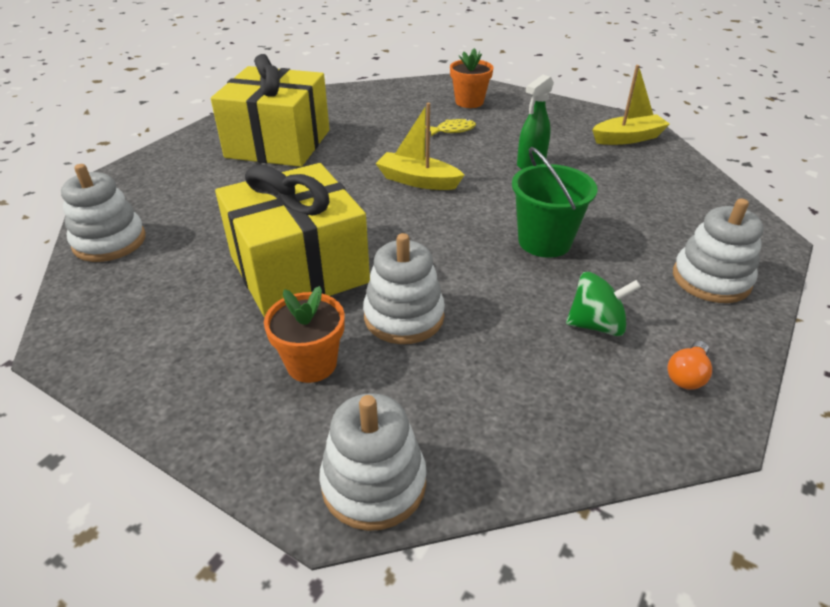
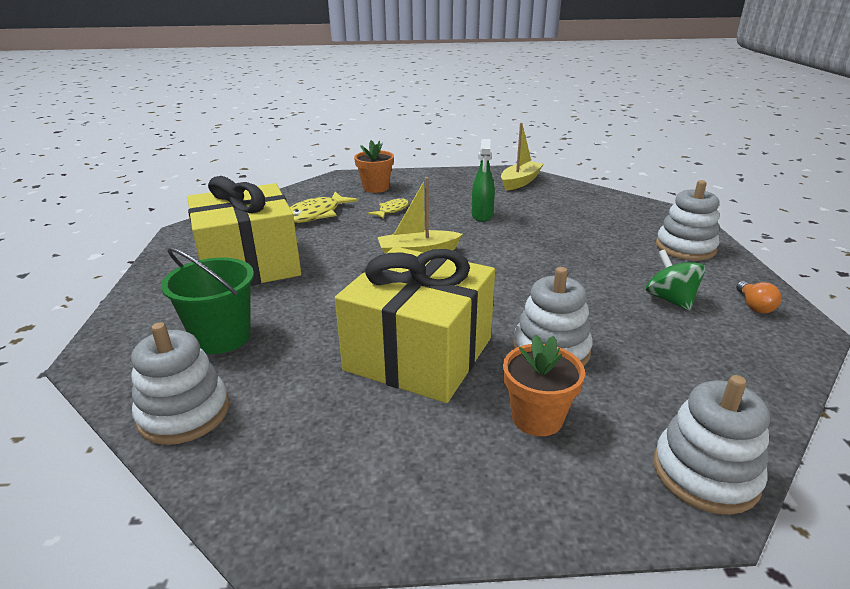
camera: 35 degrees left, 10 degrees down
(383, 114) = (316, 214): none -> yellow fish
(544, 241) = (565, 262): green bucket -> green bucket (222, 337)
(596, 325) = (670, 299): green spinning top -> green spinning top turned 75 degrees counterclockwise

